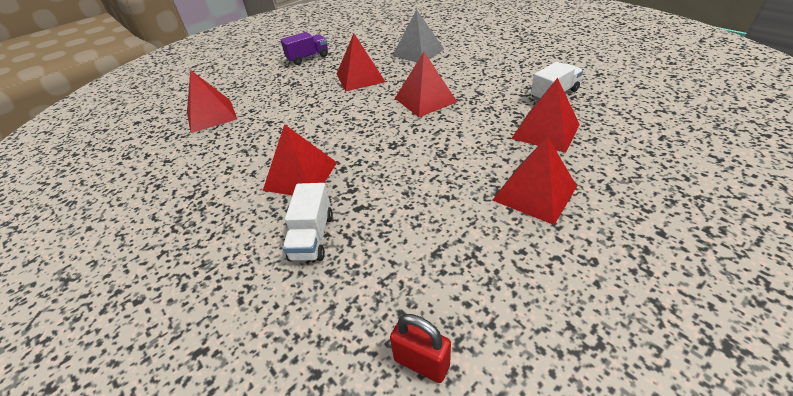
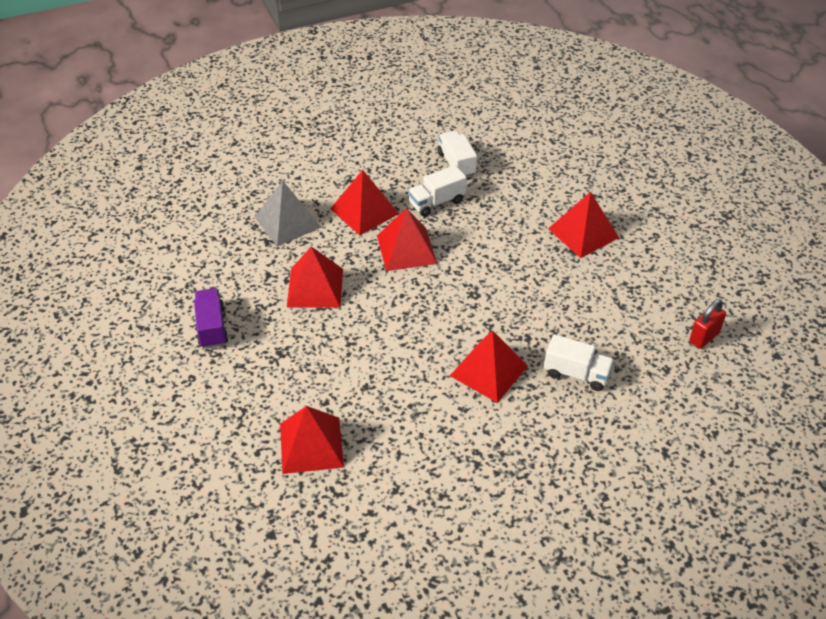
camera: 75 degrees left, 5 degrees up
(494, 98) = (436, 202): none -> white truck
(545, 131) = (510, 194): red pyramid -> red pyramid (364, 211)

